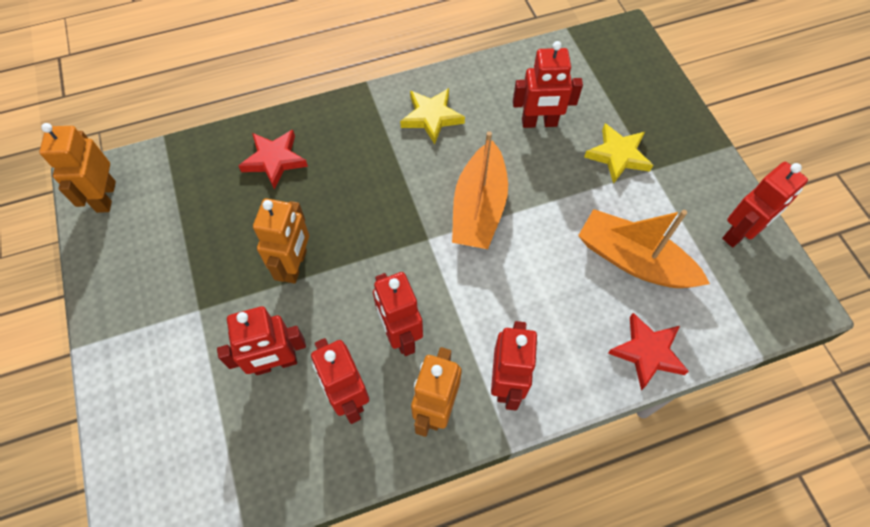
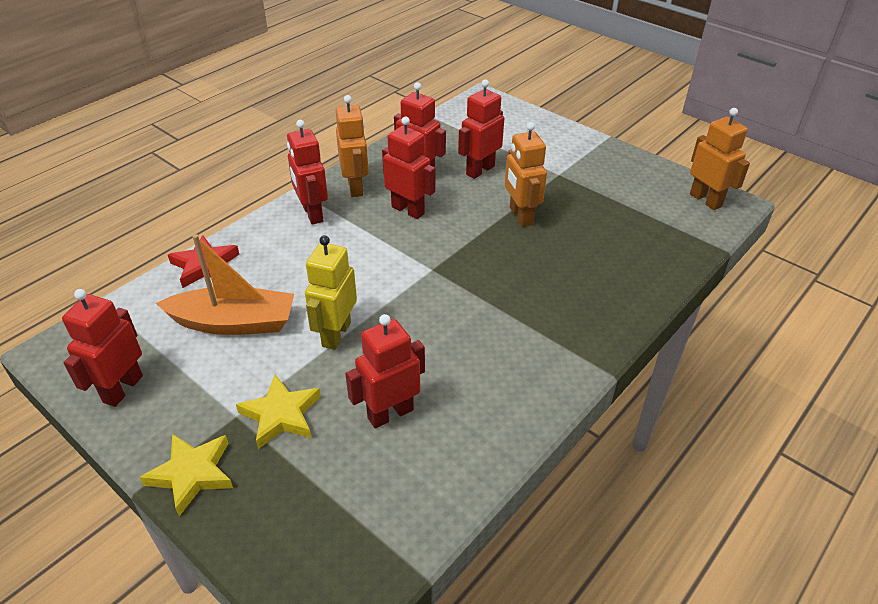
camera: 150 degrees right, 20 degrees down
(274, 160) = (616, 271): red star -> none
(431, 117) = (511, 367): yellow star -> yellow star (192, 474)
(479, 208) = (403, 307): orange boat -> none
(549, 207) = (336, 334): none -> yellow robot

